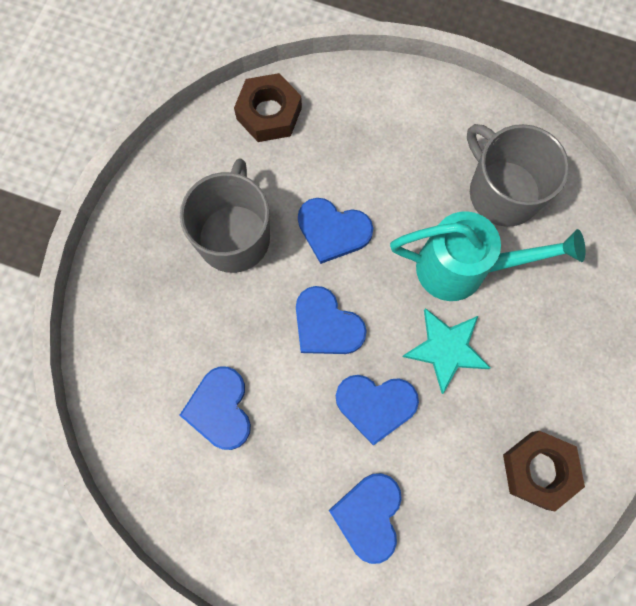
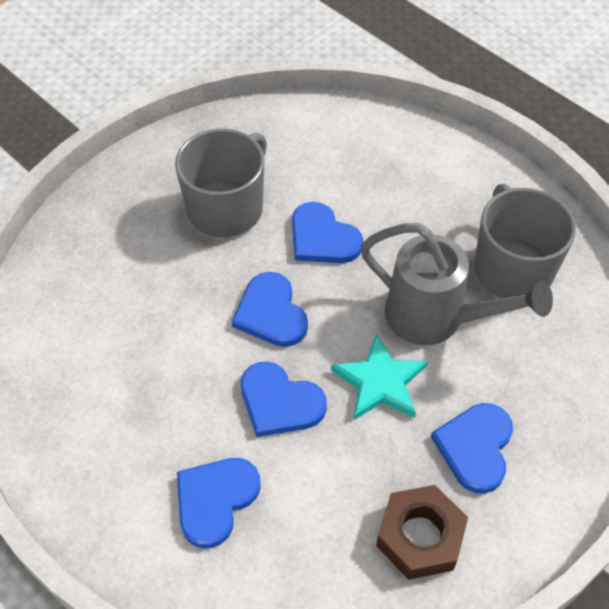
camera: 25 degrees right, 20 degrees down
(220, 409) = (127, 342): blue heart -> blue heart (475, 447)
(269, 113) = (316, 125): brown nut -> none
(464, 269) = (436, 319): turquoise watering can -> grey watering can

